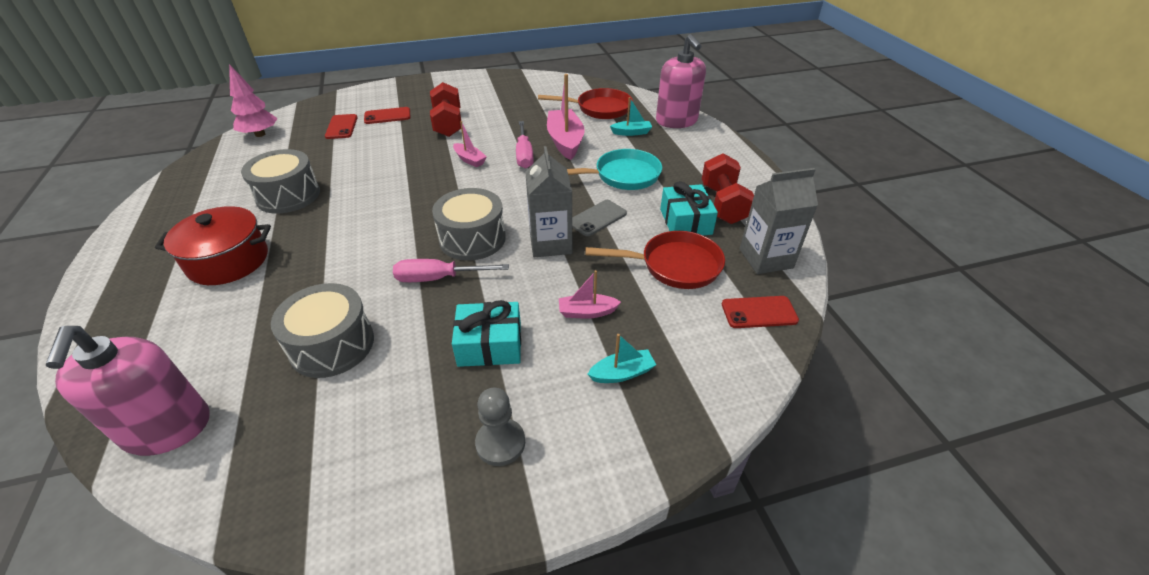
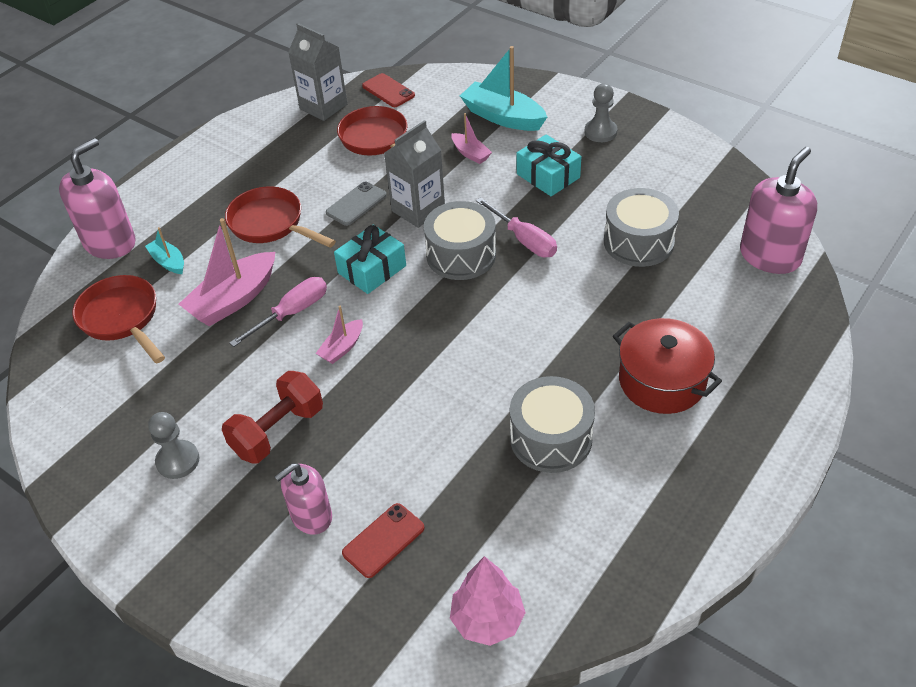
camera: 125 degrees left, 5 degrees up
(387, 116) = (311, 516): red phone -> pink soap dispenser
(470, 160) = (342, 348): pink boat -> pink boat turned 150 degrees counterclockwise
(476, 98) = (178, 461): none -> grey pawn
(597, 218) = (356, 204): grey phone -> grey phone turned 60 degrees counterclockwise
(622, 176) = (271, 224): turquoise pan -> red pan
(622, 373) = (503, 117): turquoise boat -> turquoise boat, size x1.89
(685, 221) = (312, 158): turquoise gift -> turquoise gift (372, 269)
(723, 204) = (265, 150): red dumbbell -> none

